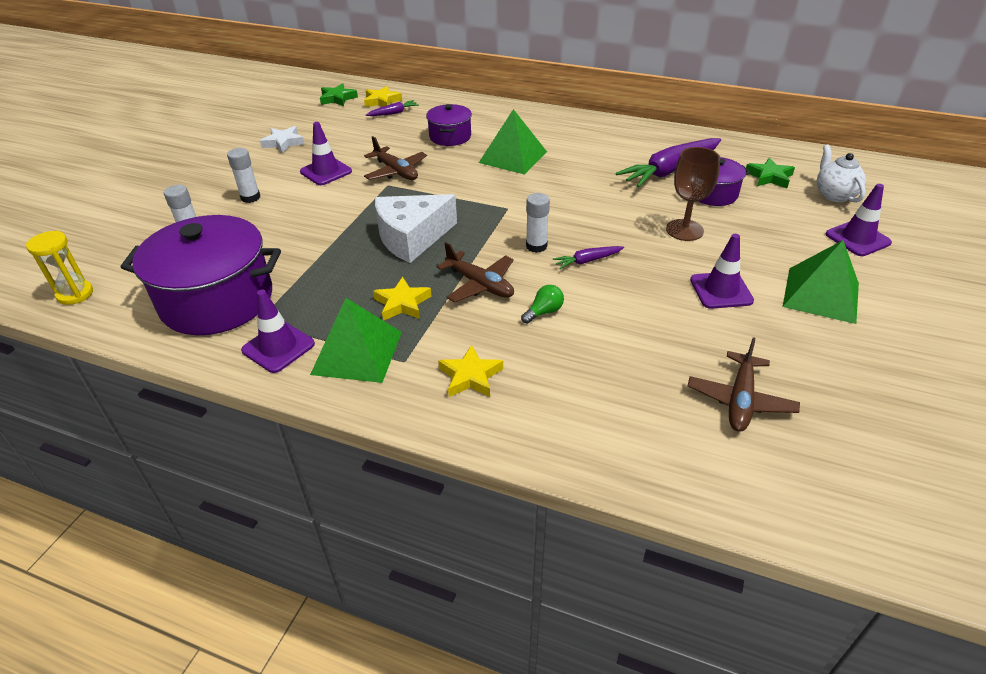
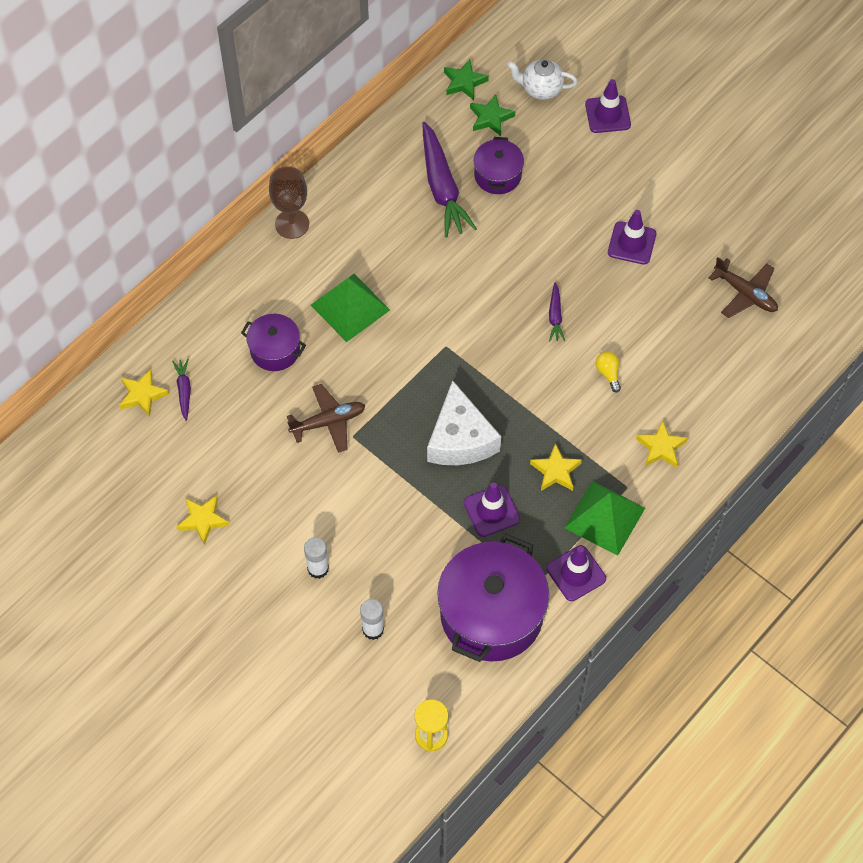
camera: 70 degrees left, 20 degrees up
(283, 143) = (203, 520): white star -> yellow star
(326, 171) = (296, 488): purple traffic cone -> purple traffic cone (491, 511)
(337, 98) = (108, 441): green star -> green star (464, 82)
(480, 284) = (554, 406): brown plane -> none
(536, 246) = (517, 345): white glue stick -> none
(544, 312) = (608, 373): green light bulb -> yellow light bulb
(684, 230) = (543, 226): brown goblet -> brown goblet (292, 224)
(821, 294) = (663, 182): green pyramid -> none

